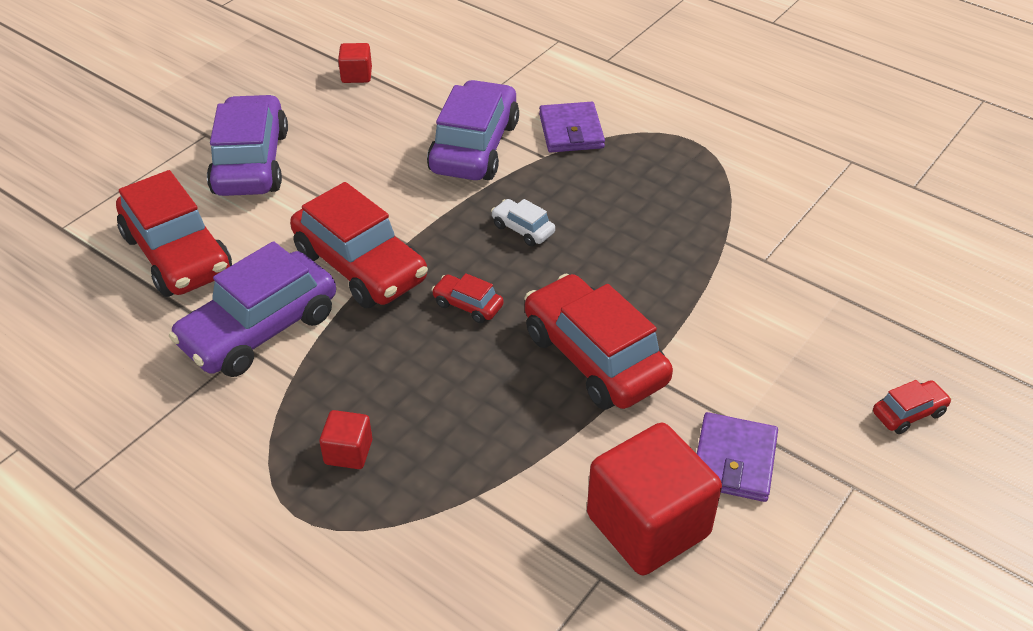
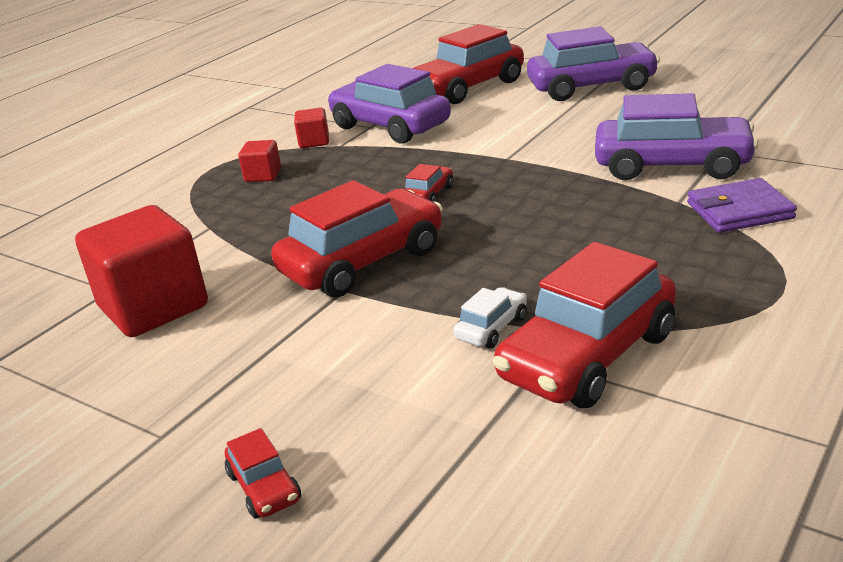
camera: 90 degrees right, 15 degrees down
(356, 75) = (756, 99): red cube -> red cube (314, 142)
(360, 266) = (470, 146): red car -> red car (588, 356)
(523, 229) = (546, 205): white car -> white car (491, 328)
(734, 460) = (216, 351): purple wallet -> none

